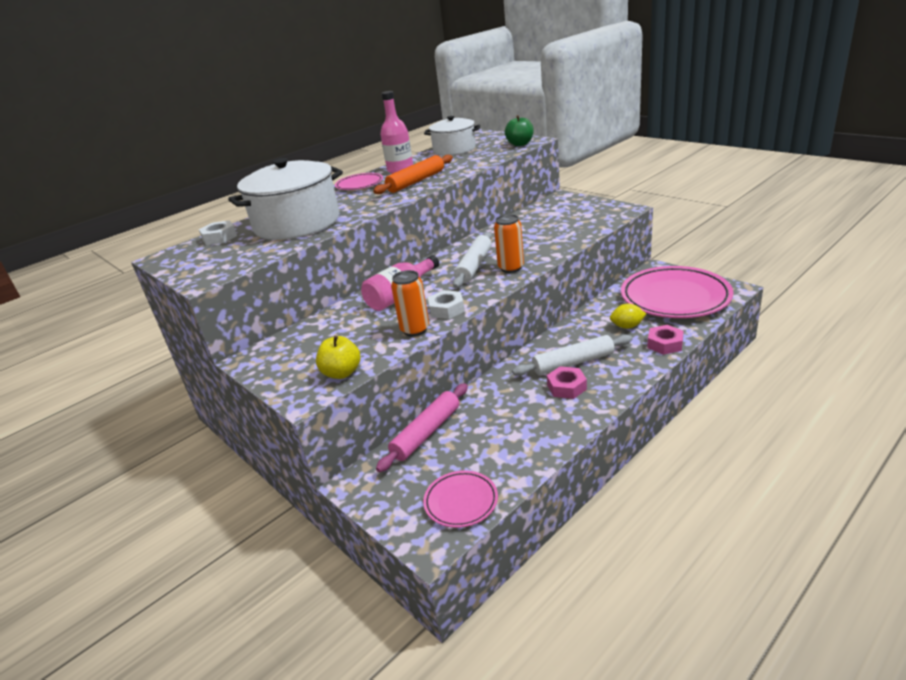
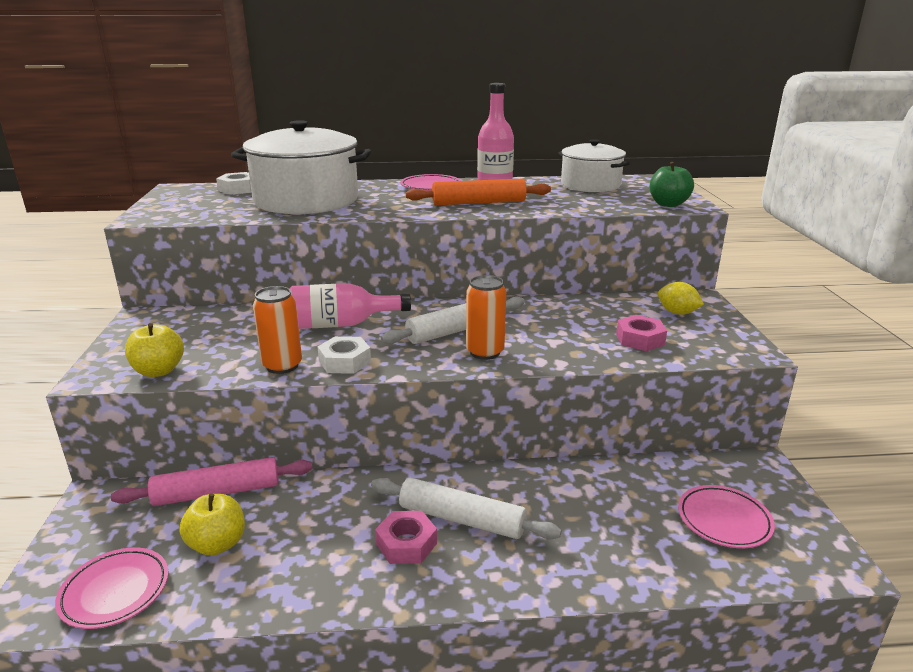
camera: 35 degrees right, 5 degrees down
(475, 449) = (217, 544): none -> yellow apple
(627, 326) = (596, 517): yellow lemon -> yellow lemon (677, 313)
(665, 344) = (605, 575): pink nut -> pink nut (640, 339)
(675, 297) = (724, 520): pink plate -> pink plate, size x0.49

